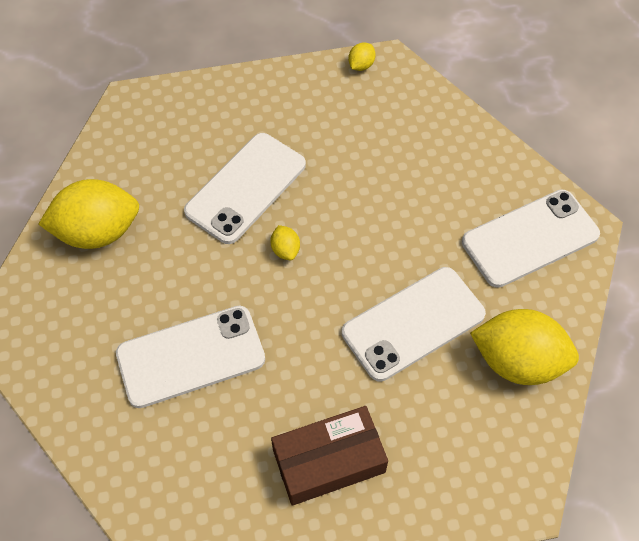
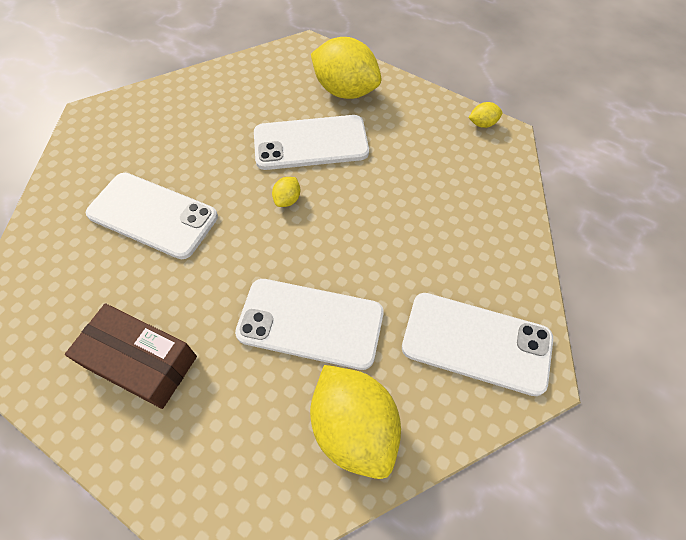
camera: 45 degrees right, 0 degrees up
(98, 232) = (198, 103): yellow lemon -> yellow lemon (345, 91)

